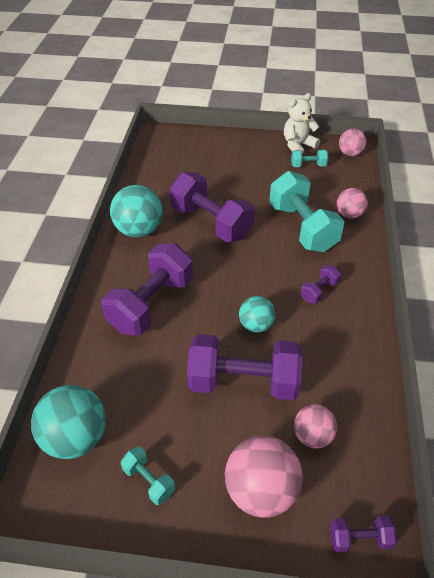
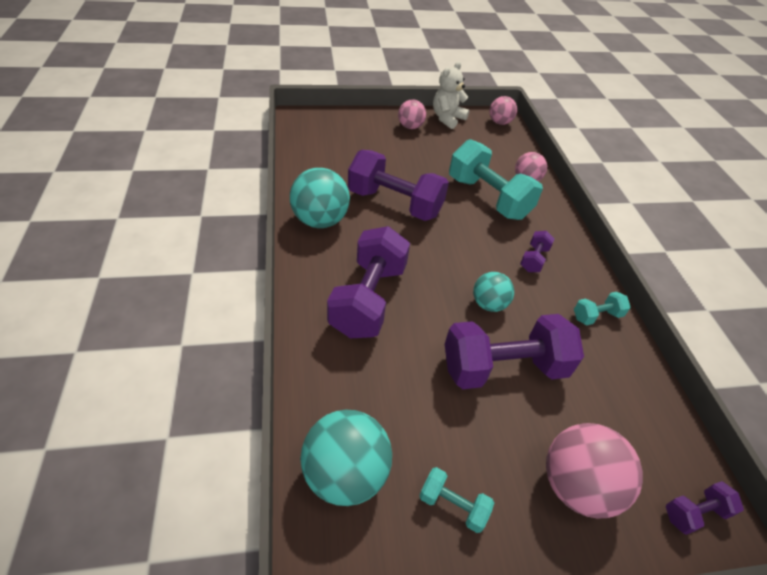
camera: 20 degrees left, 0 degrees up
(308, 165) = (466, 137): turquoise dumbbell -> turquoise dumbbell (596, 316)
(312, 436) = (598, 412): pink ball -> pink ball (410, 127)

